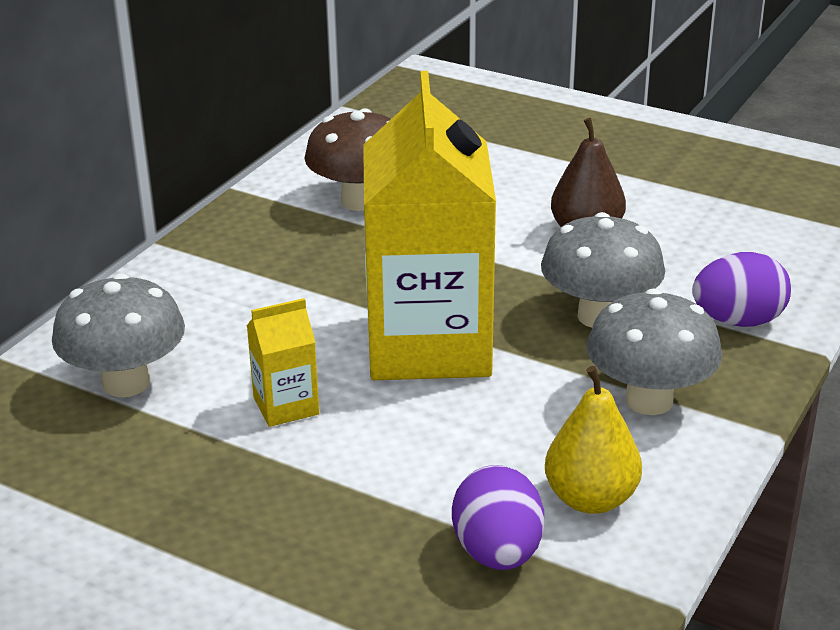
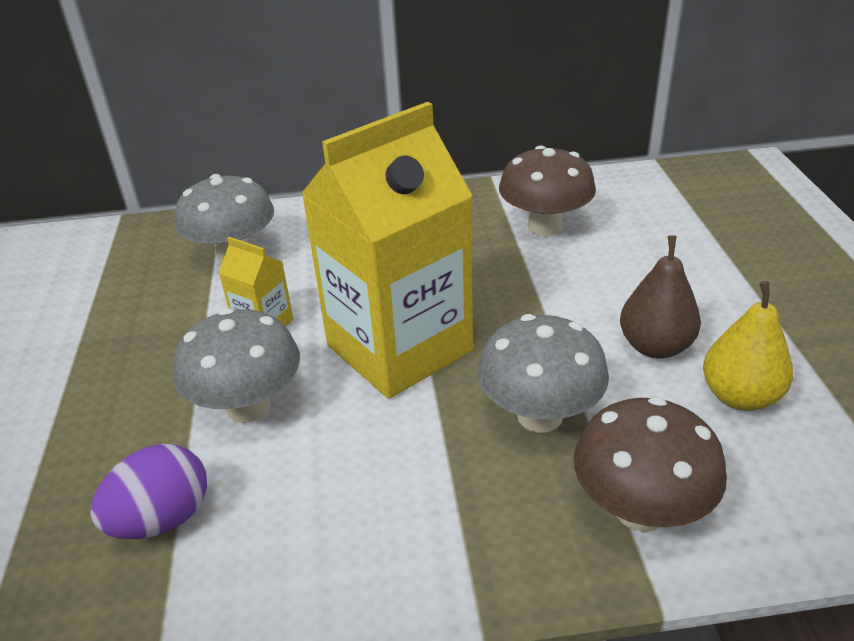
camera: 55 degrees right, 5 degrees up
(591, 499) = (271, 541): yellow pear -> yellow pear (740, 396)
(649, 400) = (446, 509): grey mushroom -> grey mushroom (248, 407)
(738, 321) = (640, 510): purple egg -> brown mushroom

